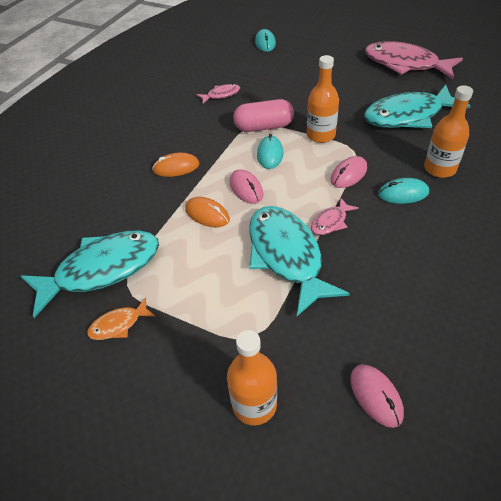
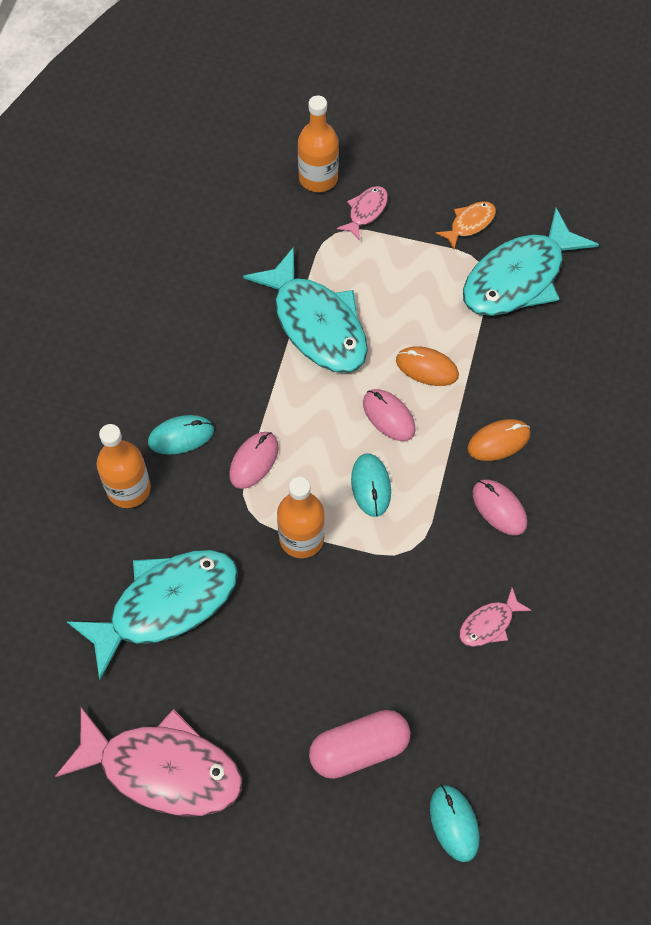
camera: 165 degrees right, 15 degrees up
(264, 127) = (394, 547): pink capsule -> pink capsule (359, 749)
(331, 222) = (271, 378): pink fish -> pink fish (366, 211)
(376, 396) = (214, 200): pink mouse -> pink mouse (499, 508)

